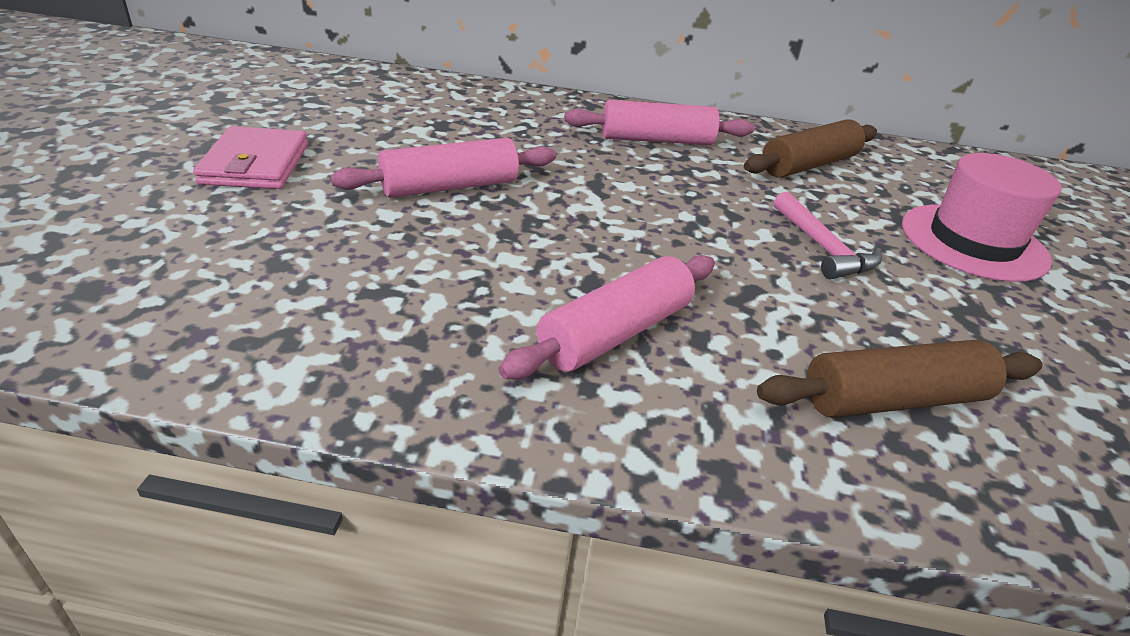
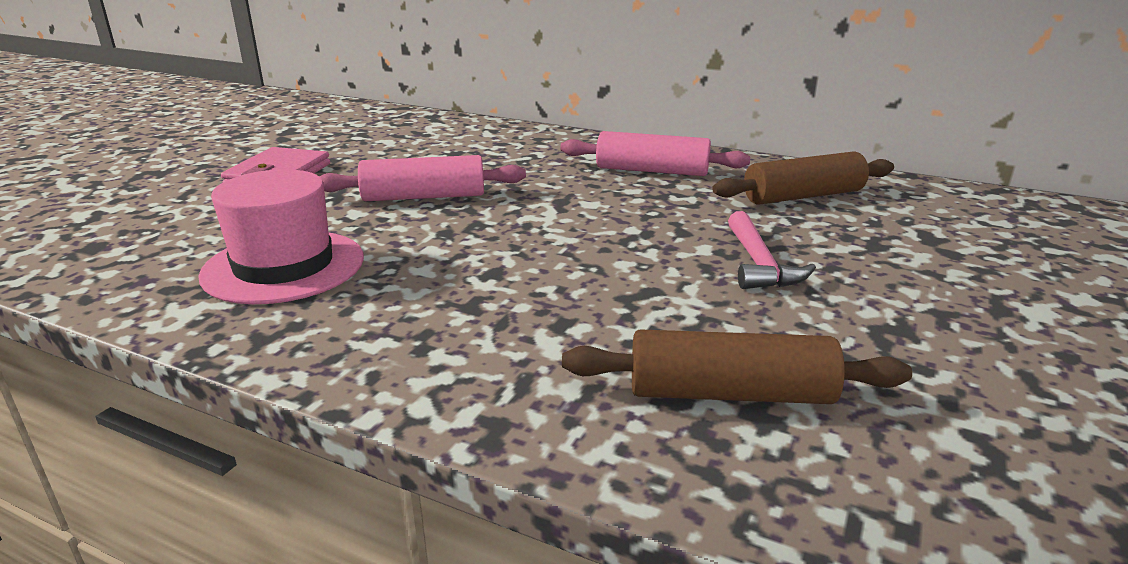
camera: 20 degrees right, 10 degrees down
(615, 333) = (482, 311): pink rolling pin -> none
(973, 242) = (951, 271): pink hat -> pink hat (284, 266)

